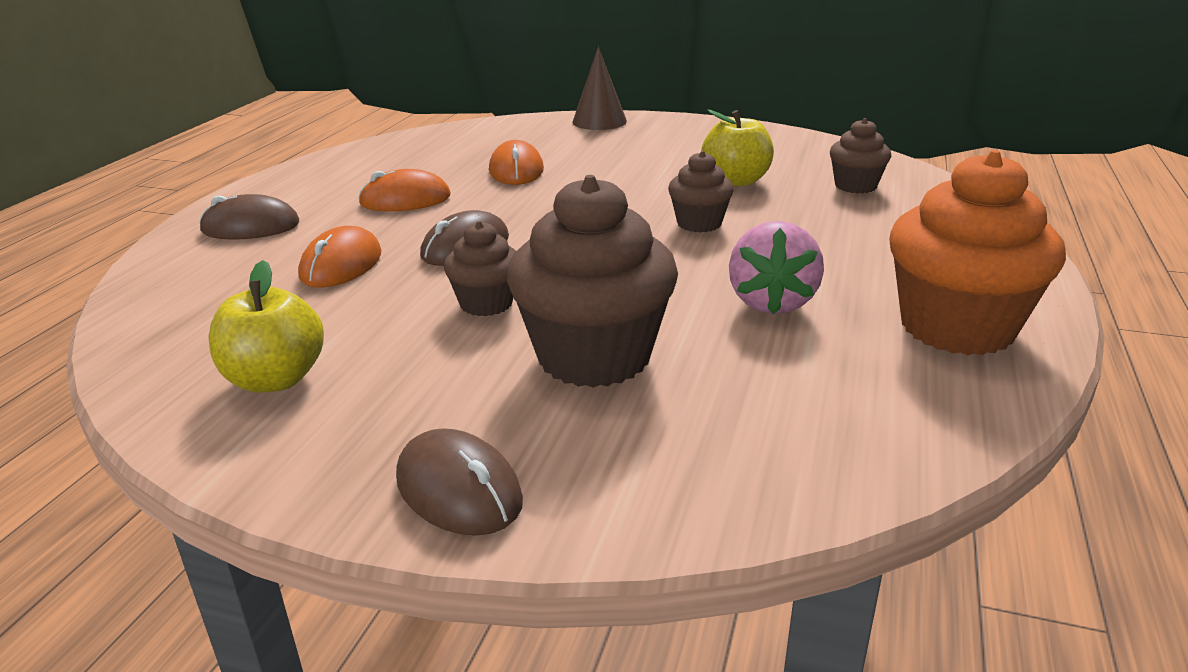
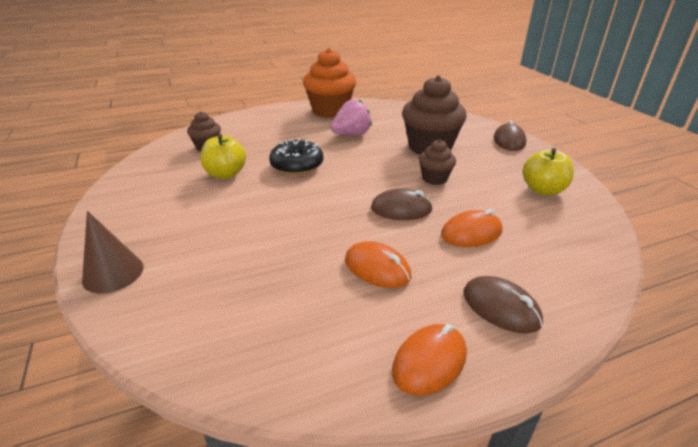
camera: 130 degrees left, 5 degrees up
(516, 170) = (276, 252): orange mouse -> orange mouse (429, 361)
(699, 223) = (297, 165): brown cupcake -> black donut

